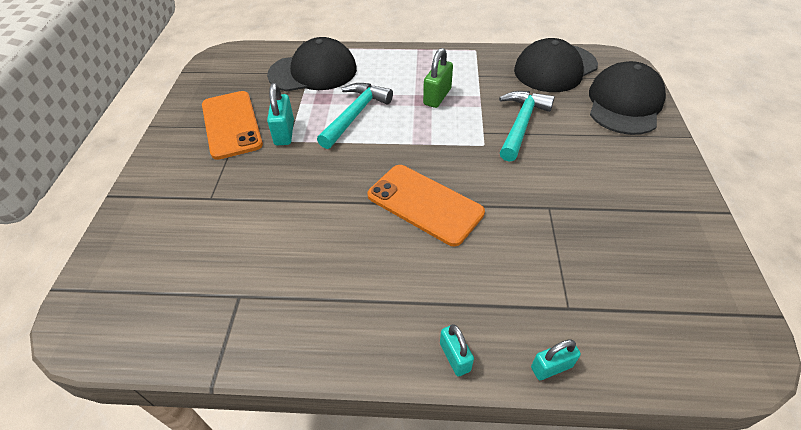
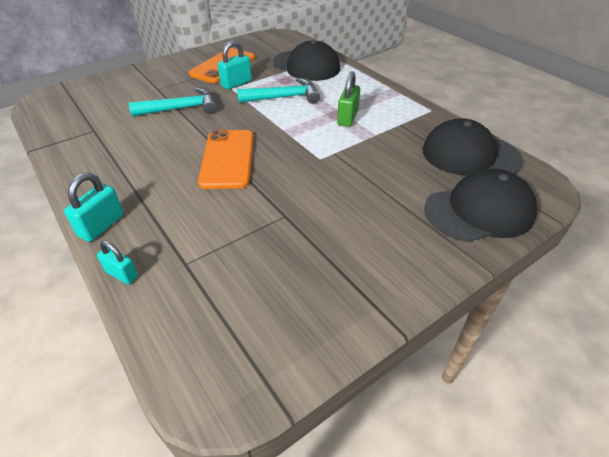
camera: 50 degrees right, 5 degrees down
(437, 96) = (347, 118): green padlock -> green padlock turned 60 degrees counterclockwise
(455, 357) = (101, 226): turquoise padlock -> turquoise padlock, size x1.50
(521, 124) = (368, 166): turquoise hammer -> turquoise hammer (181, 108)

